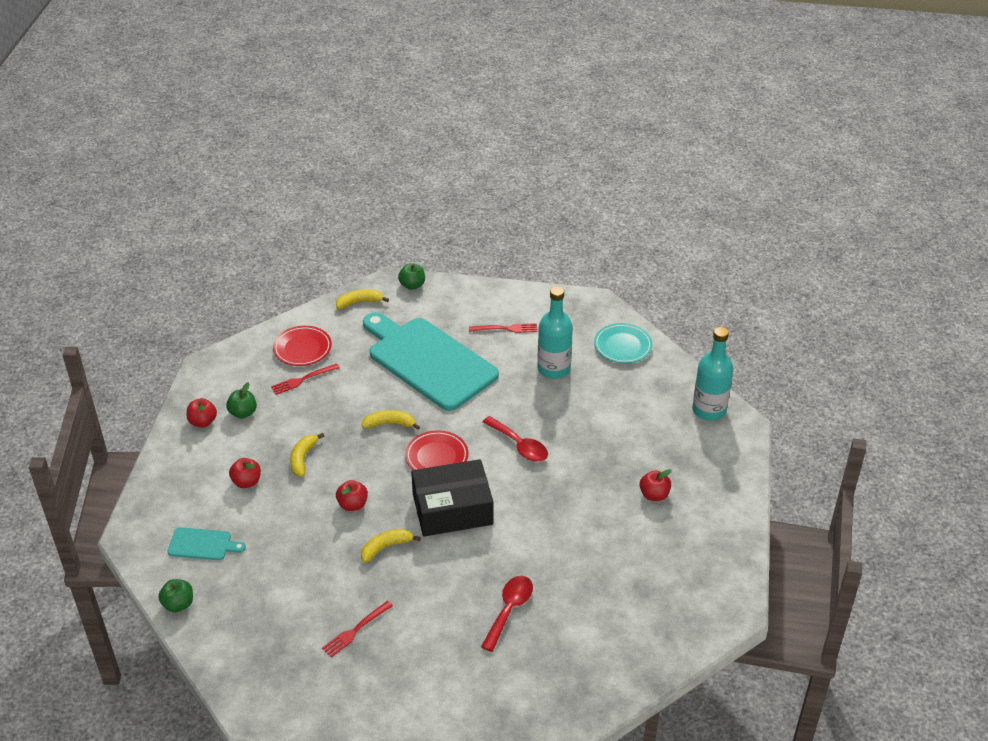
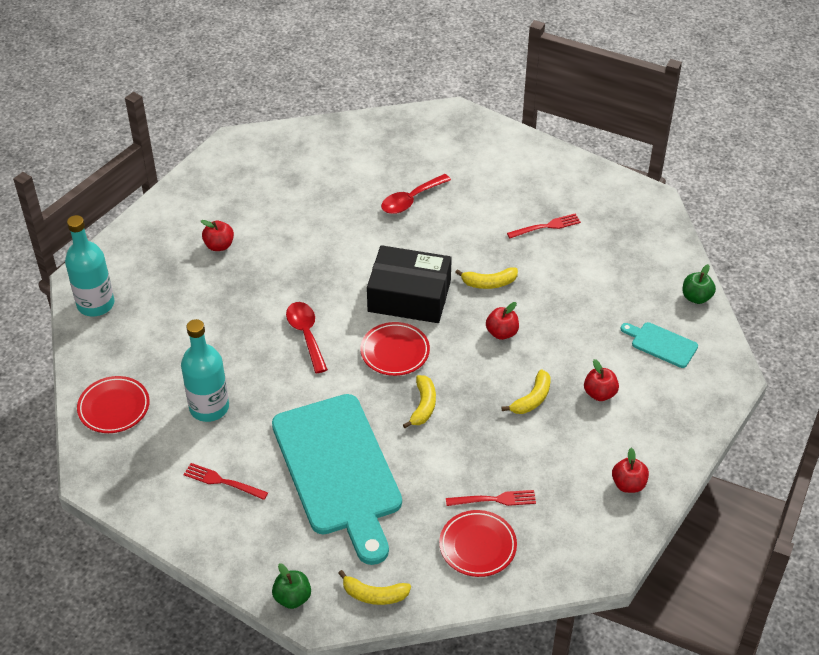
camera: 155 degrees left, 5 degrees up
(243, 413) = (579, 479): green apple -> none
(389, 424) = (423, 406): yellow banana -> yellow banana turned 105 degrees counterclockwise
(622, 346) = (114, 407): turquoise plate -> red plate

